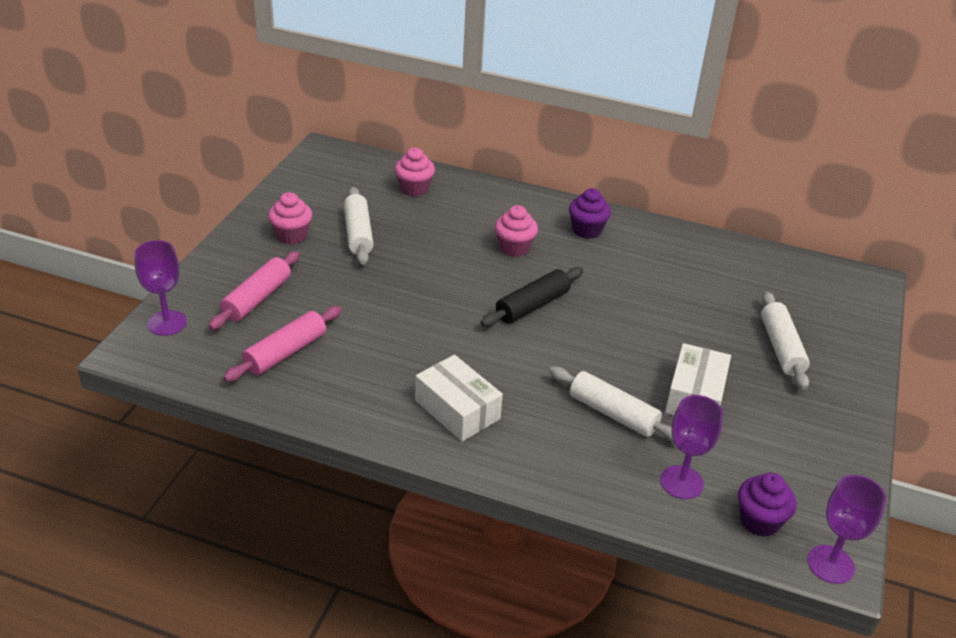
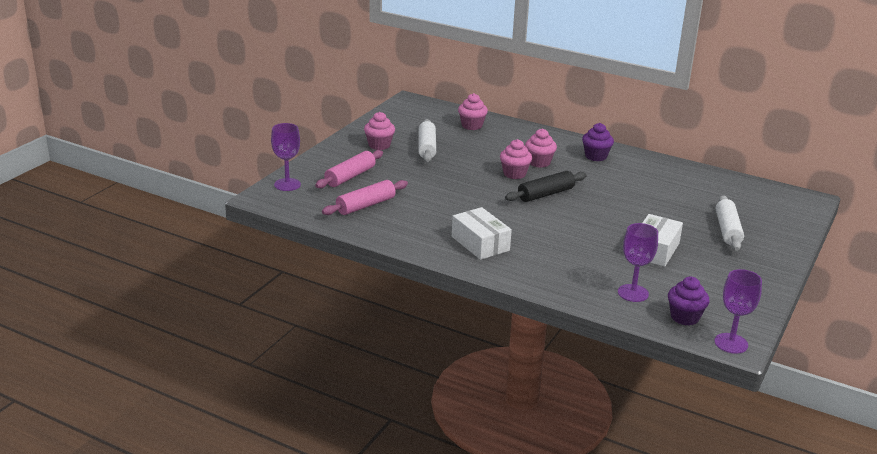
camera: 10 degrees right, 10 degrees down
(484, 272) = (514, 174): none -> pink cupcake
(613, 413) = (591, 254): white rolling pin -> none

